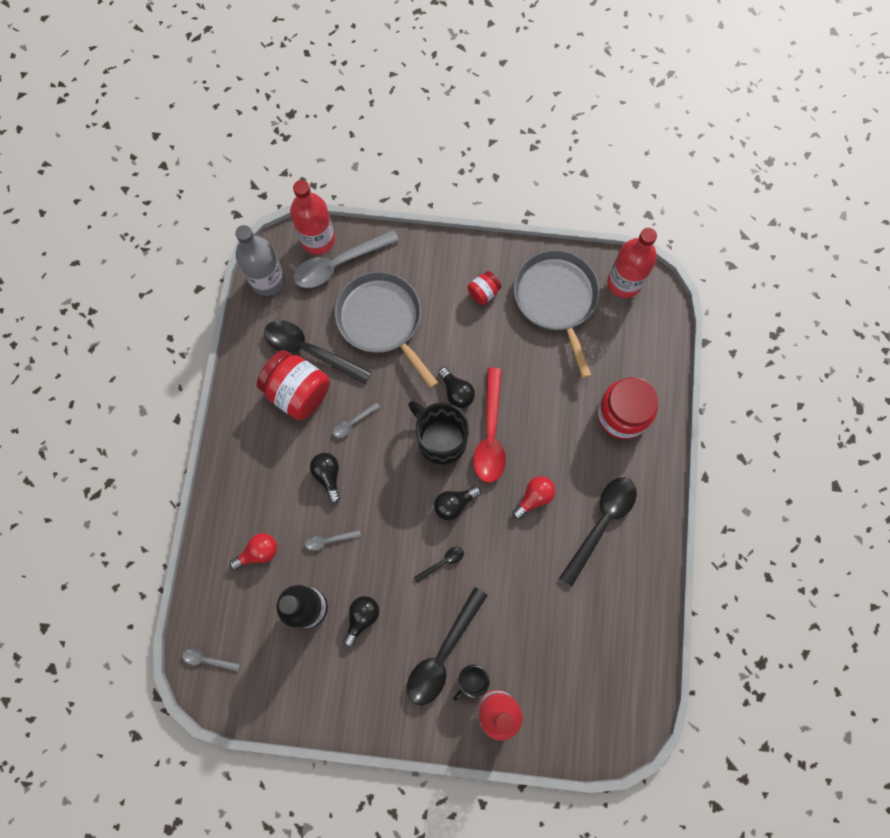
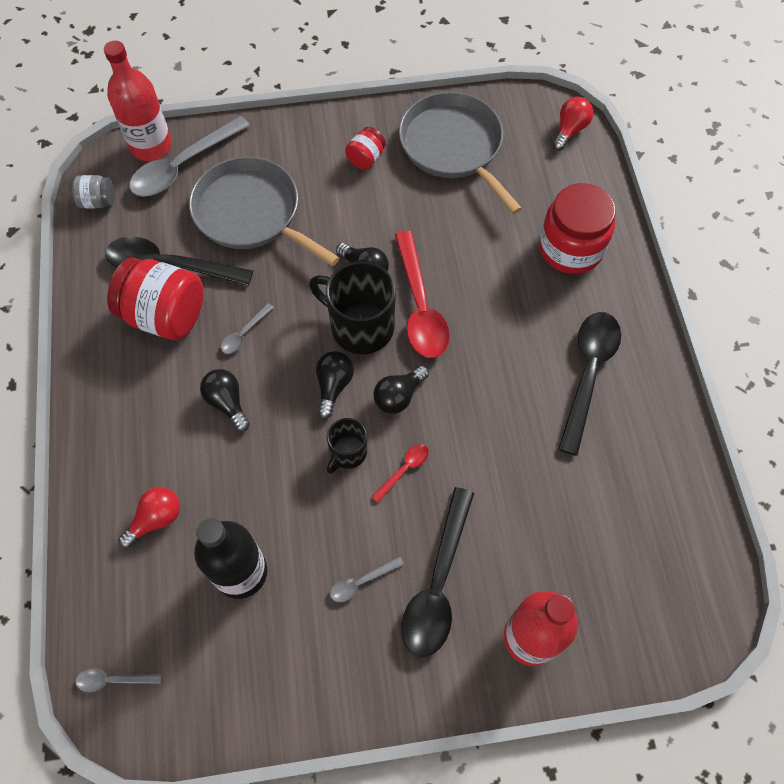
camera: 15 degrees left, 10 degrees down
(267, 280) = (98, 201): grey bottle -> grey jar
(329, 540) = (247, 480): grey spoon -> grey spoon (361, 582)
(362, 618) = (316, 566): black light bulb -> black light bulb (333, 386)
(442, 563) = (404, 470): black spoon -> red spoon
(472, 680) = (486, 607): black mug -> black mug (347, 453)
(534, 497) = (496, 364): red light bulb -> red light bulb (570, 130)
(624, 282) = (525, 114): red bottle -> none

